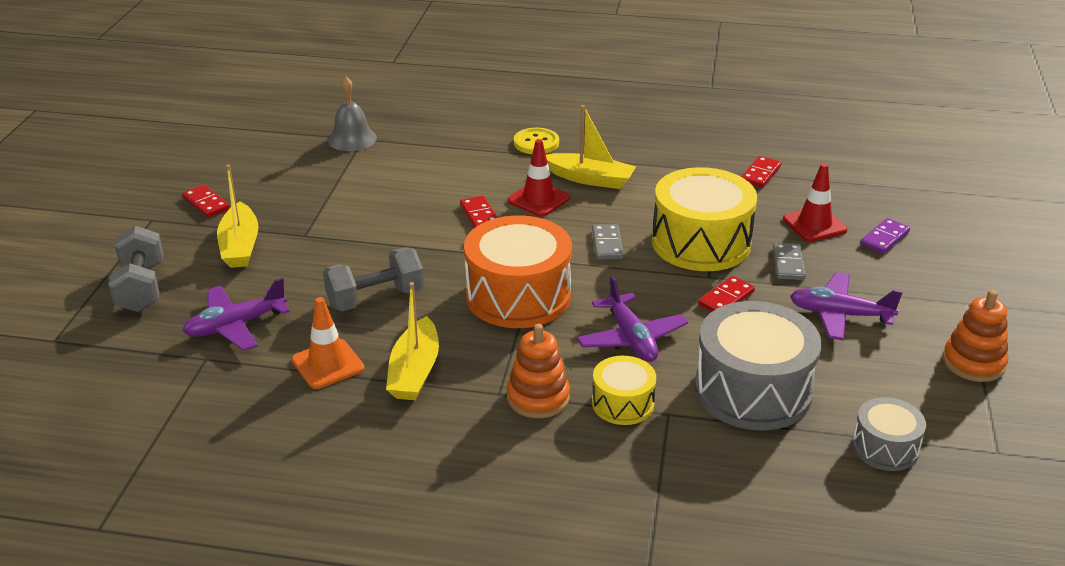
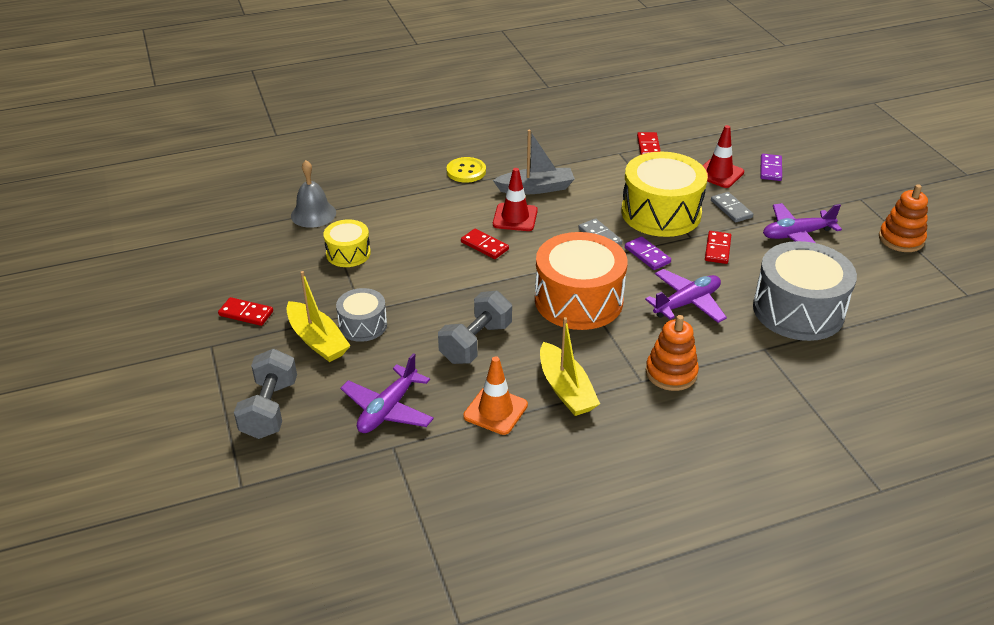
camera: 30 degrees left, 5 degrees up
(141, 288) = (270, 409): grey dumbbell -> grey dumbbell turned 45 degrees clockwise
(590, 179) = (536, 188): yellow boat -> grey boat
(623, 403) = (729, 354): yellow drum -> yellow drum (348, 253)
(631, 338) = (687, 303): purple plane -> purple plane turned 75 degrees counterclockwise
(639, 278) = (647, 255): none -> purple domino
(885, 448) = (908, 318): grey drum -> grey drum (363, 325)

